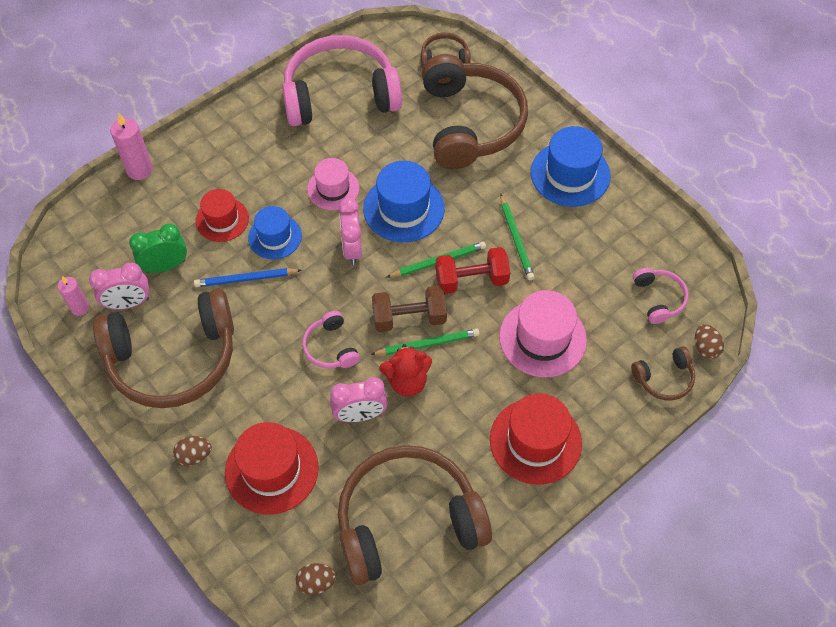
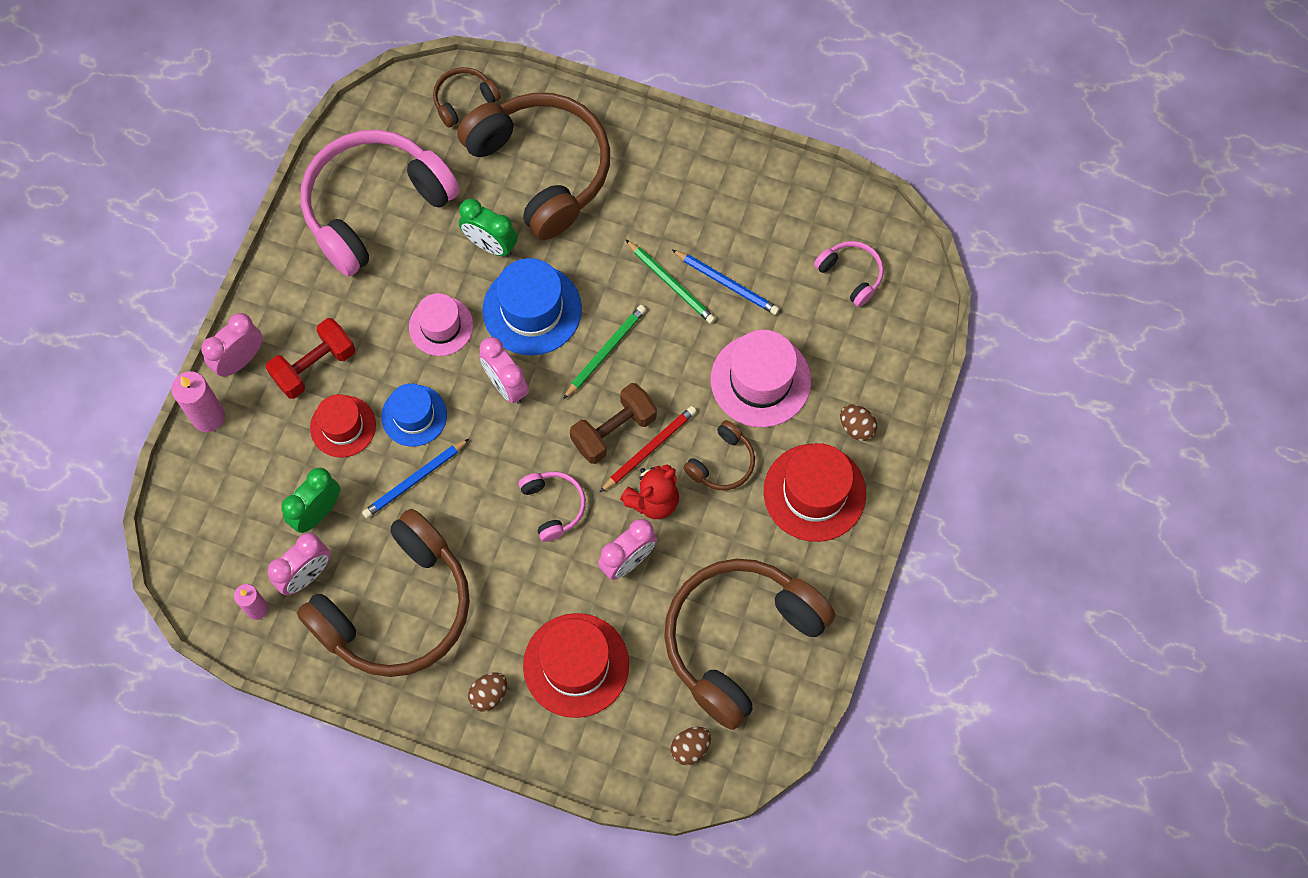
camera: 30 degrees left, 10 degrees up
(185, 145) = (240, 360): none -> pink clock
(331, 347) = (553, 506): pink headphones -> pink headphones turned 150 degrees counterclockwise
(402, 154) = (490, 245): none -> green clock
(427, 344) = (649, 449): green pencil -> red pencil
(471, 280) = (652, 354): red dumbbell -> red dumbbell (314, 366)
(558, 259) = (727, 283): none -> blue pencil
(570, 174) = (684, 177): blue hat -> none
(664, 378) = (901, 359): brown headphones -> brown headphones (722, 463)
(705, 348) = (923, 305): brown egg -> brown egg (856, 427)

